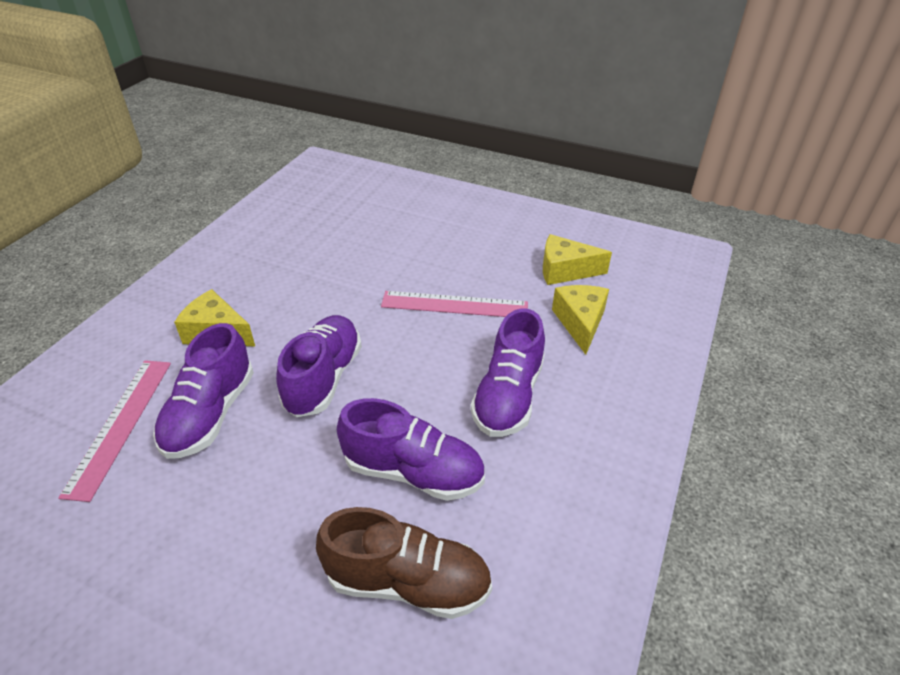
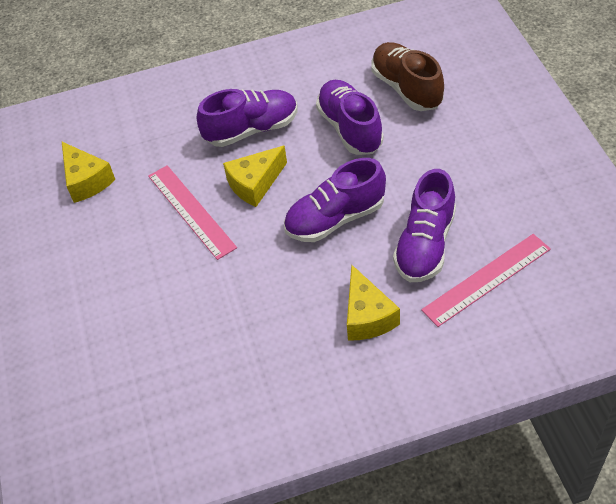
camera: 125 degrees left, 10 degrees up
(210, 414) = (425, 244): purple shoe -> purple shoe turned 135 degrees clockwise
(580, 323) = (145, 139): yellow cheese -> yellow cheese (255, 184)

